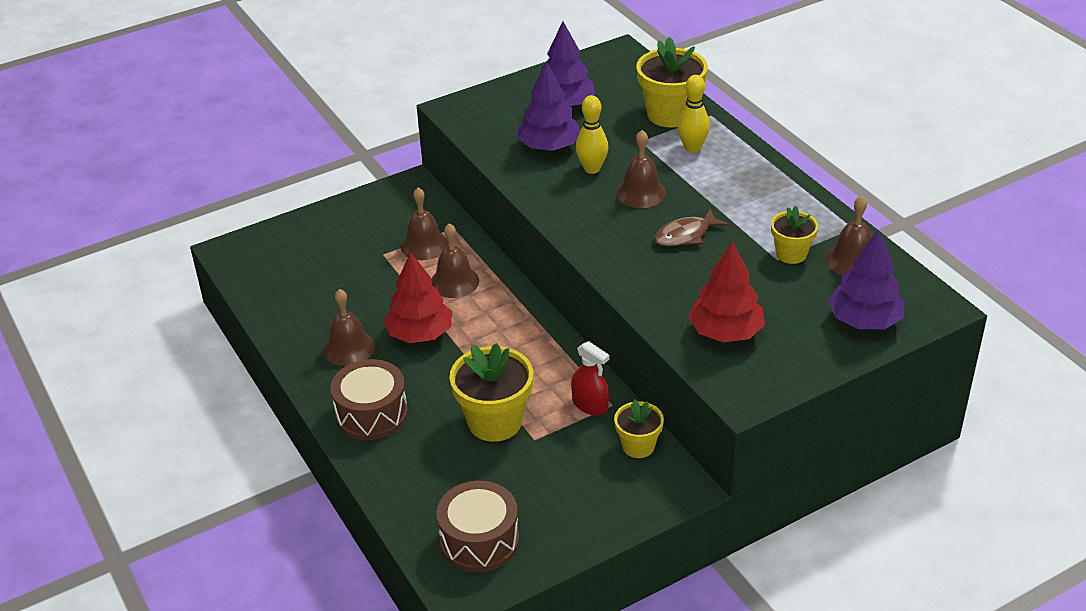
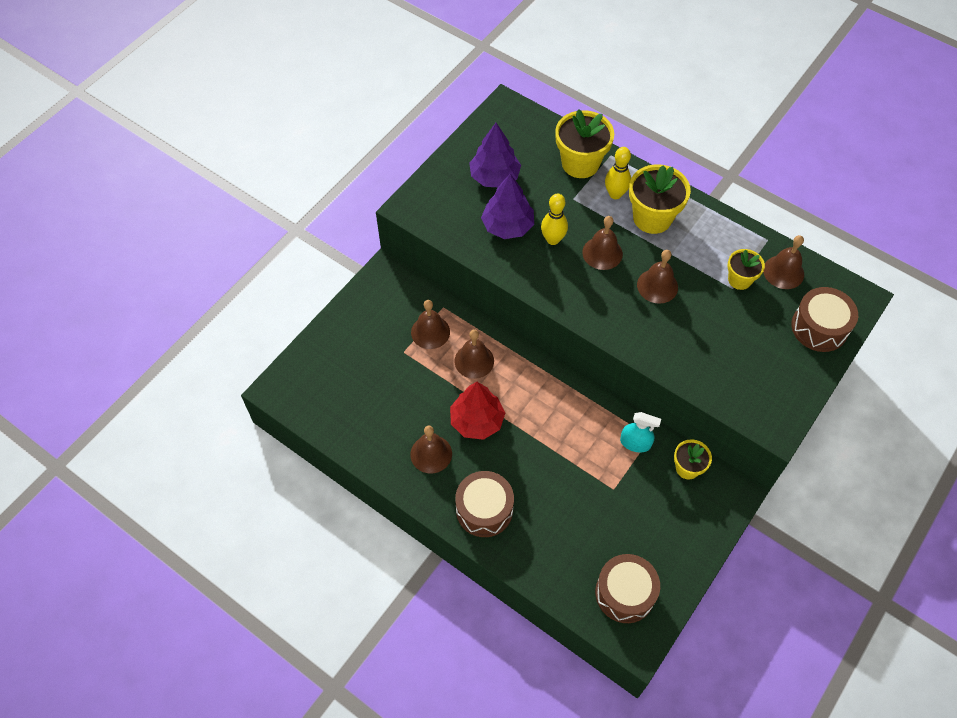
camera: 25 degrees left, 20 degrees up
(495, 422) = (577, 483): yellow flower pot -> yellow flower pot (652, 218)
(590, 405) = (635, 443): red spray bottle -> turquoise spray bottle
(686, 235) = (657, 286): brown fish -> brown bell
(725, 332) = (734, 371): red tree -> none
(864, 321) = (819, 327): purple tree -> brown drum

